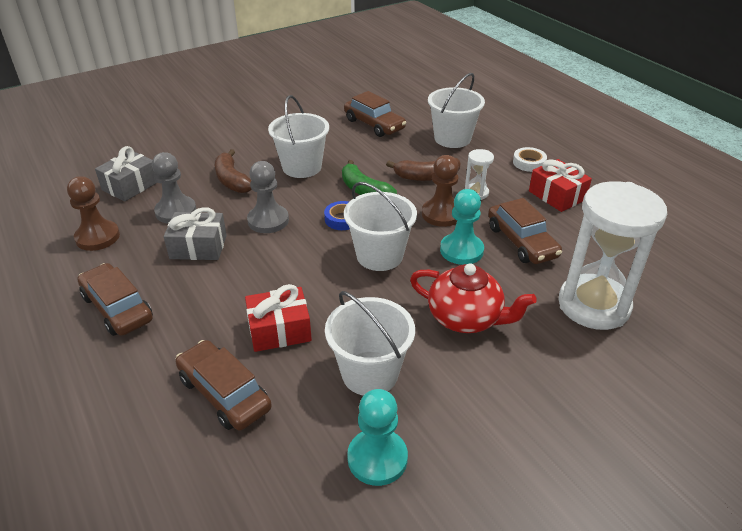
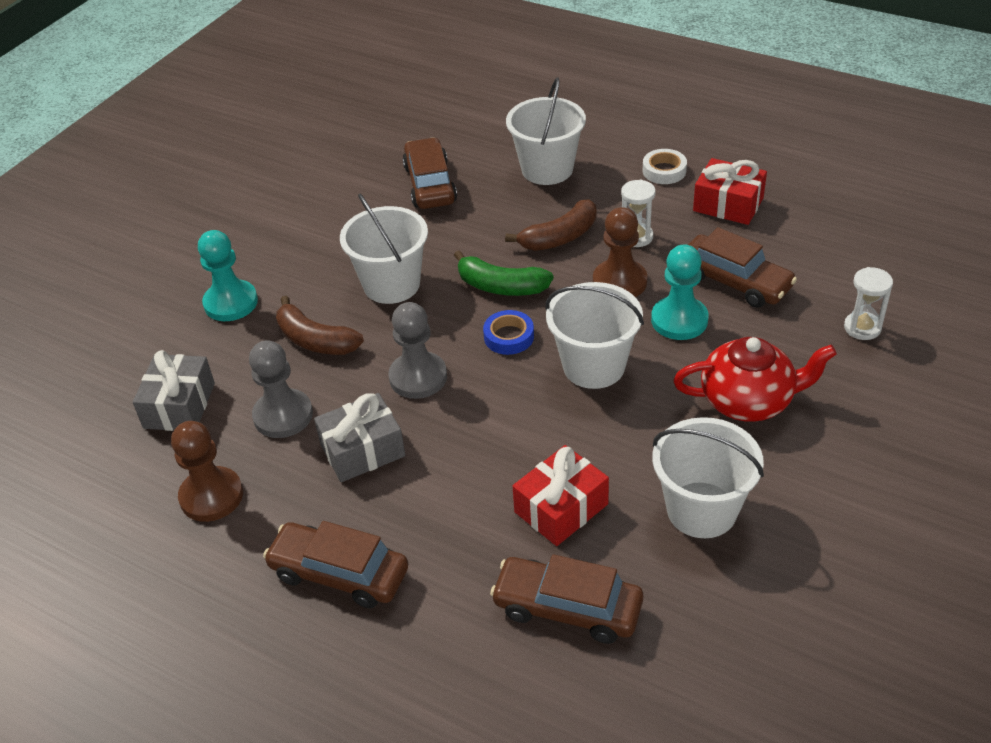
camera: 25 degrees left, 5 degrees up
(374, 124) = (430, 184): brown car -> brown car turned 120 degrees counterclockwise
(377, 458) = (783, 594): turquoise pawn -> turquoise pawn (231, 303)
(593, 305) = (862, 328): white hourglass -> white hourglass, size x0.43

